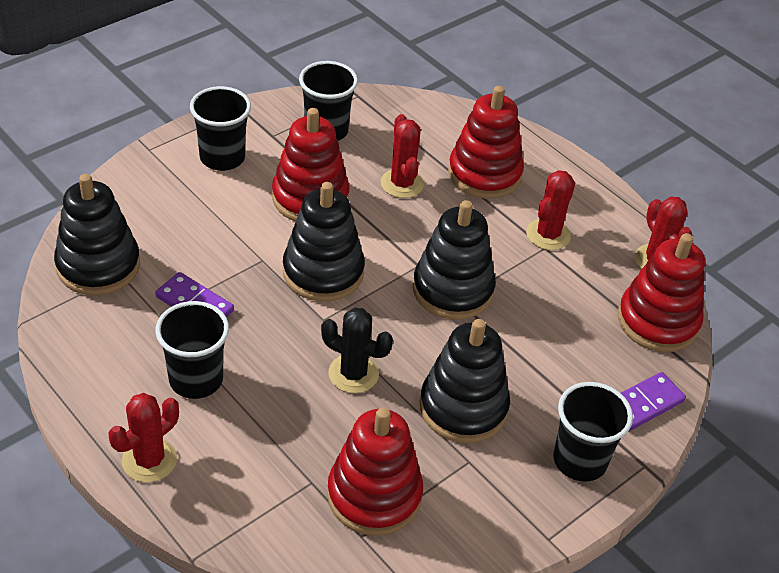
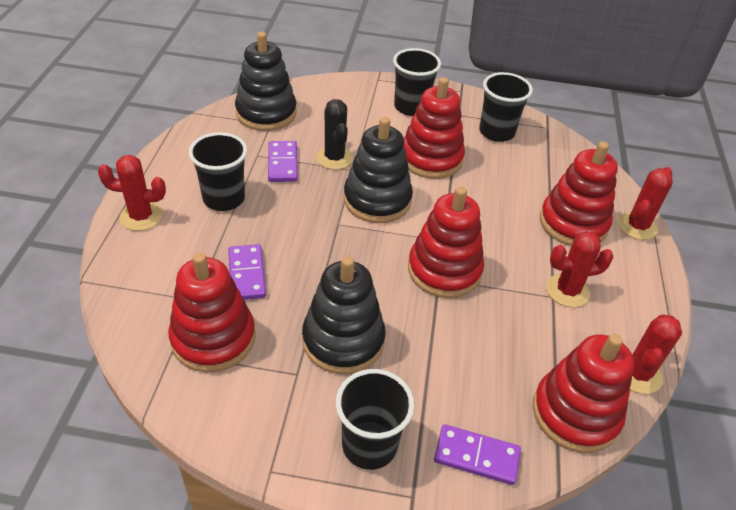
camera: 50 degrees right, 0 degrees up
(319, 425) = (246, 274): none -> purple domino
(353, 374) = (308, 265): black cactus -> black cactus (334, 158)
(402, 184) = (503, 190): red cactus -> red cactus (637, 226)
(452, 290) = (444, 270): black stacking toy -> red stacking toy

